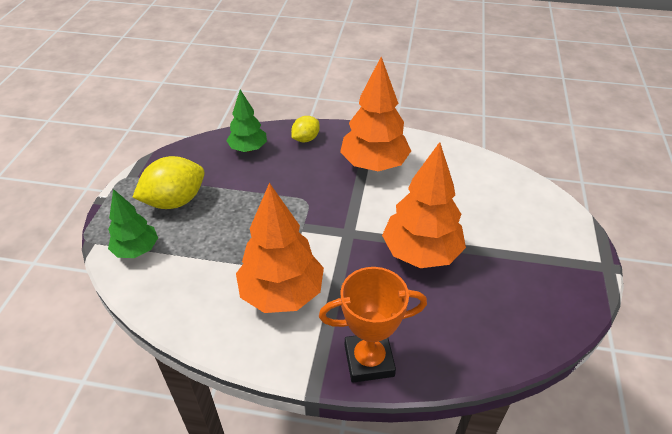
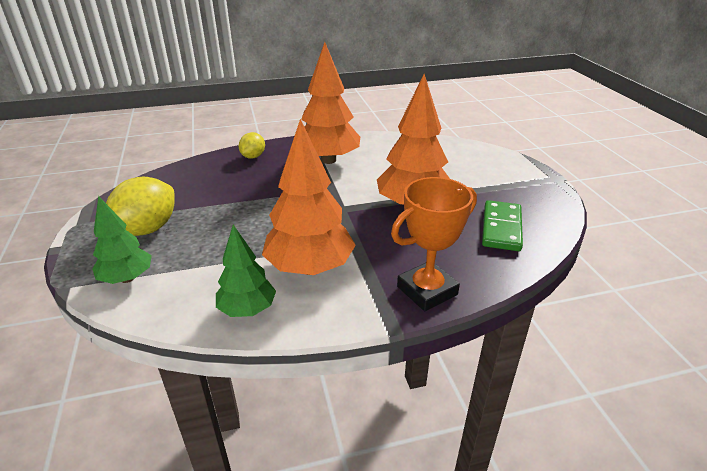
camera: 25 degrees left, 10 degrees down
(248, 149) = (200, 174): green tree -> green tree (247, 310)
(494, 314) = (501, 228): none -> green domino

